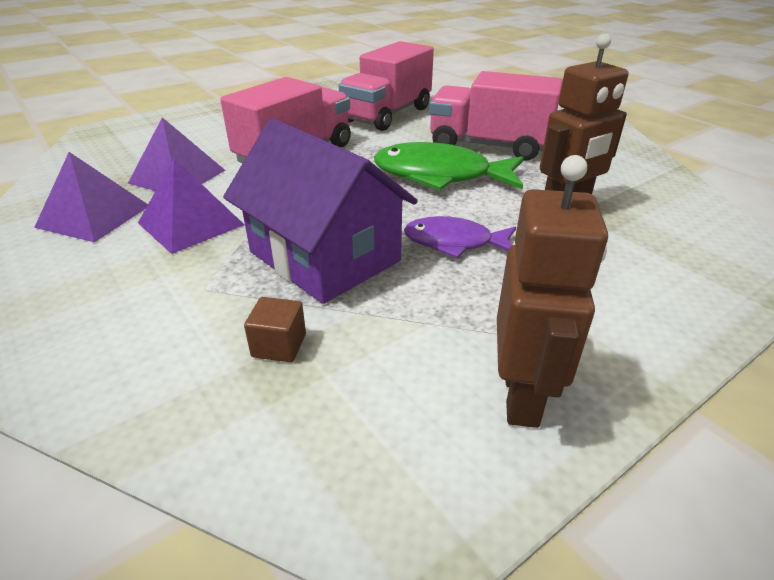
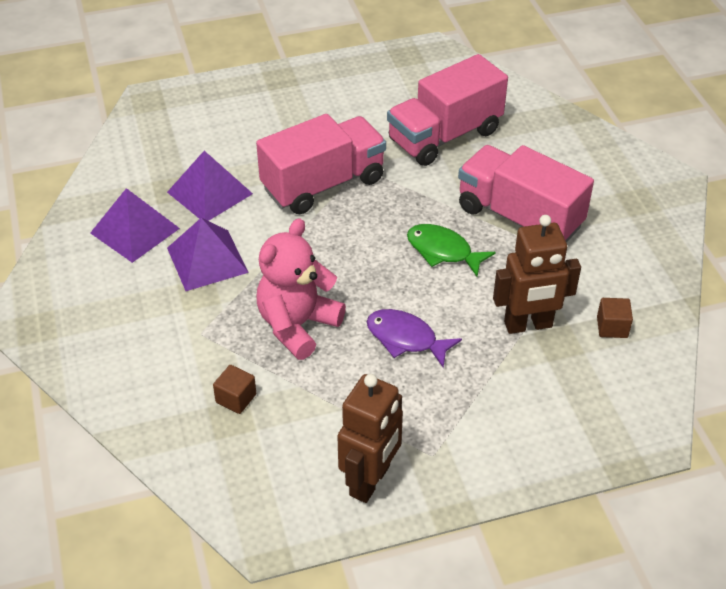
camera: 20 degrees right, 10 degrees up
(324, 256) = (297, 325): purple house -> pink teddy bear
(440, 176) = (443, 251): green fish -> green fish, size x0.61
(640, 195) = (612, 327): none -> brown cube

